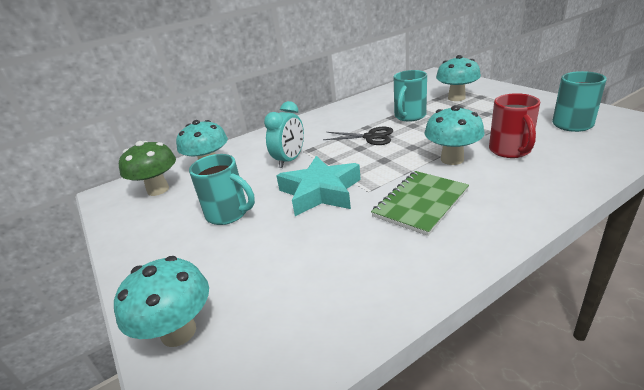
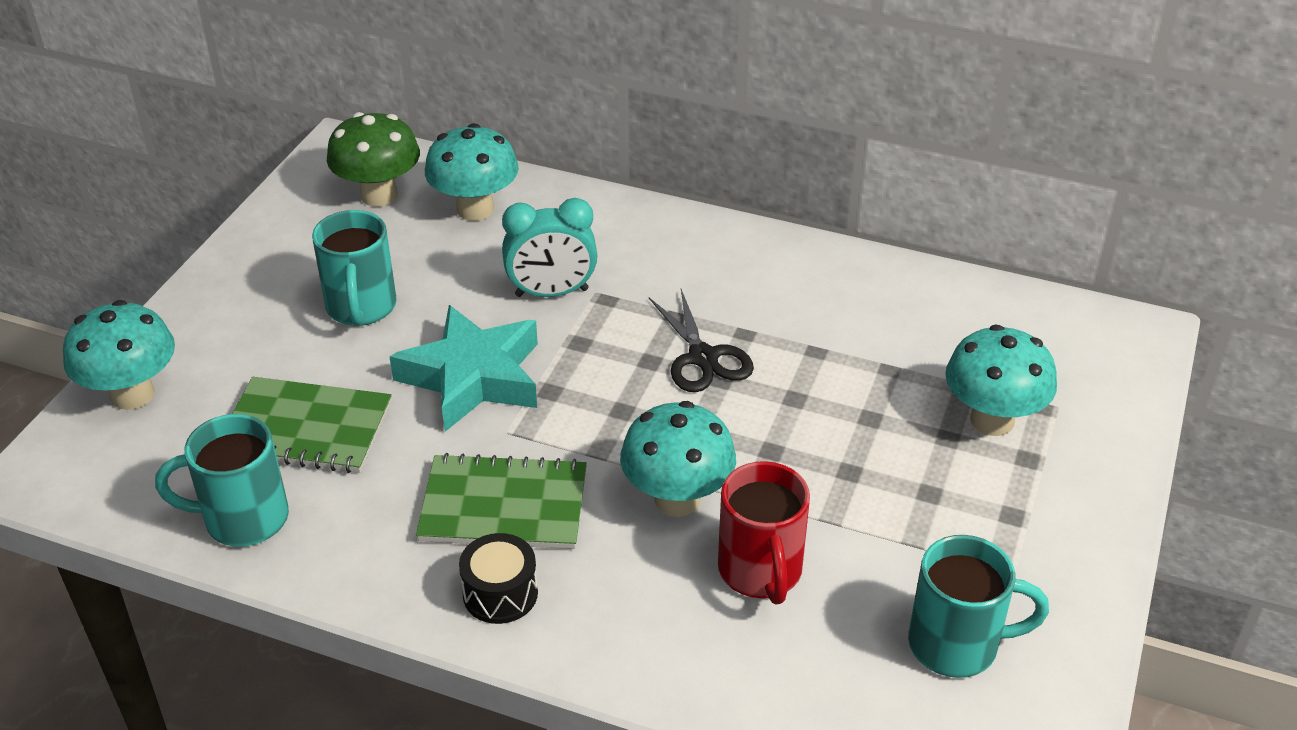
camera: 50 degrees right, 10 degrees up
(298, 256) = (306, 429): none -> green notebook
(409, 116) = (836, 378): turquoise mug -> turquoise mug (243, 519)
(486, 218) = (500, 593): none -> black drum
(510, 151) = (761, 572): red mug -> red mug turned 60 degrees counterclockwise

